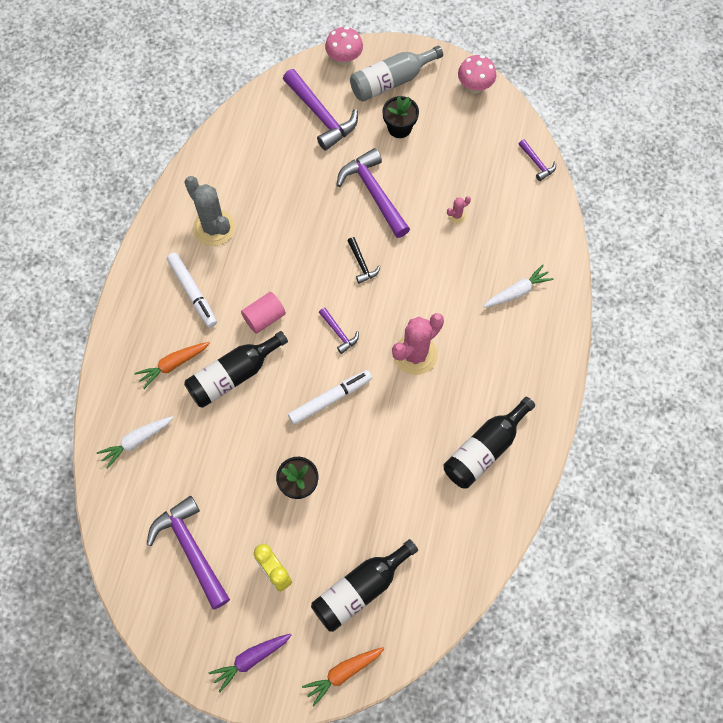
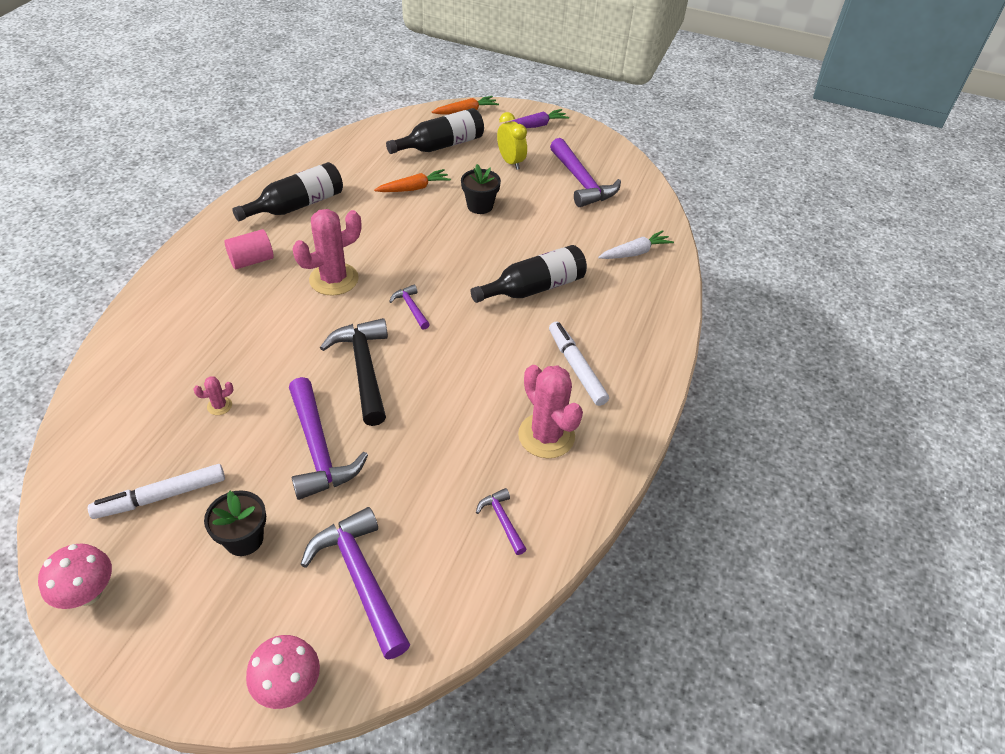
camera: 175 degrees left, 20 degrees down
(173, 364) = (599, 305): orange carrot -> orange carrot (414, 188)
(214, 228) = (546, 436): grey cactus -> pink cactus
(264, 318) = (493, 332): pink cylinder -> pink cylinder (252, 260)
(330, 399) = (435, 257): white marker -> white marker (161, 497)
(362, 264) = (363, 368): black hammer -> black hammer, size x2.05
(391, 81) = (223, 625): grey bottle -> none
(517, 292) = (191, 317): white carrot -> none
(537, 163) = (70, 456): purple hammer -> purple hammer (502, 520)

